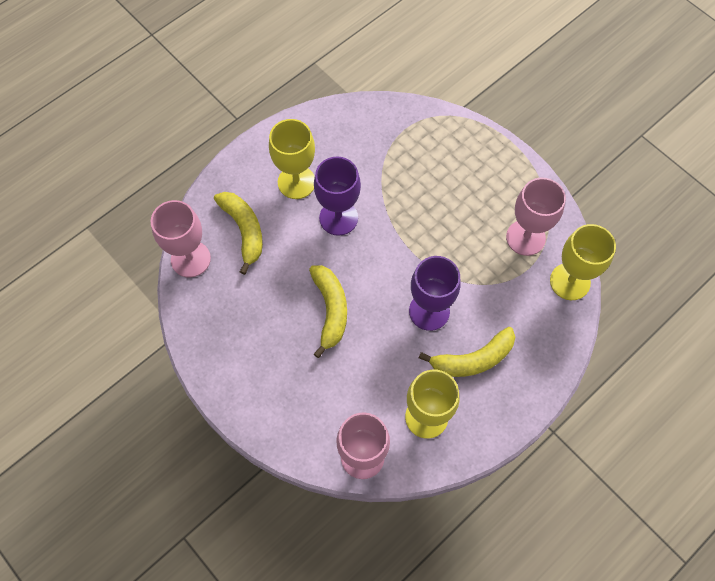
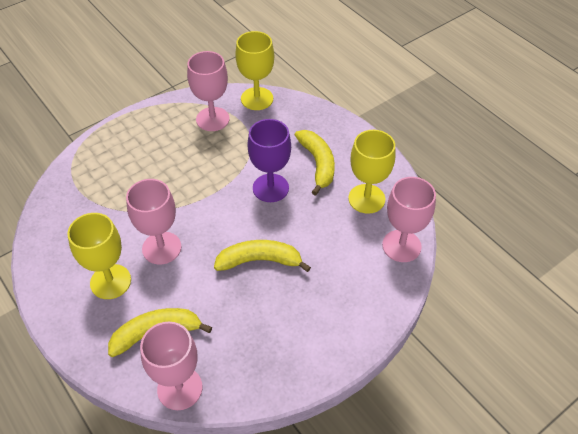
camera: 85 degrees left, 15 degrees down
(338, 218) = (161, 248): purple goblet -> pink goblet

